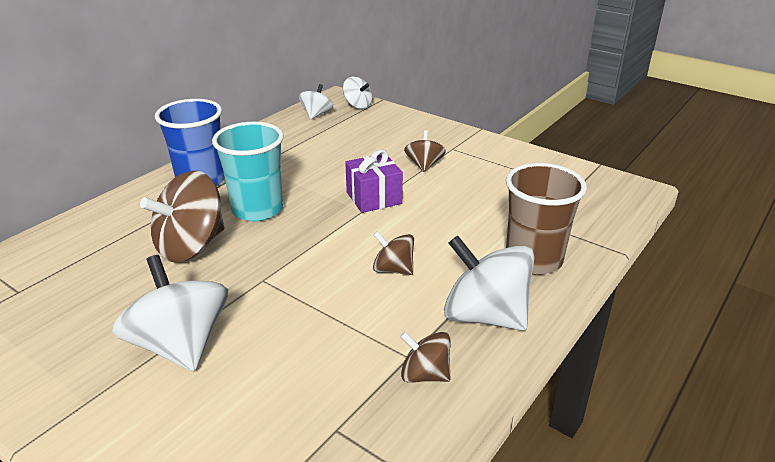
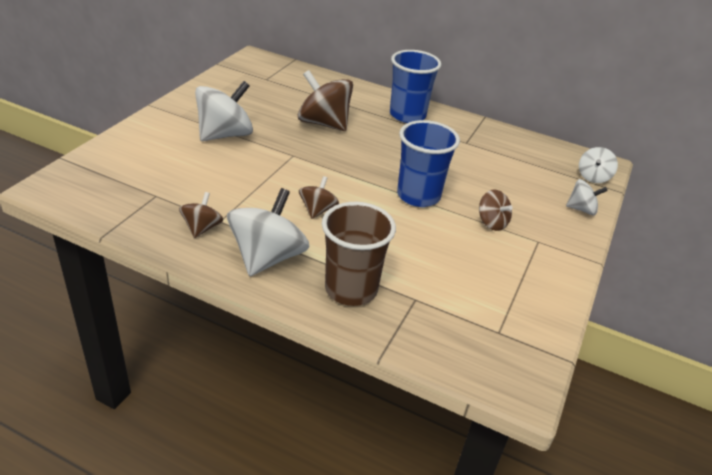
camera: 75 degrees right, 5 degrees up
(257, 209) = (378, 143): turquoise cup -> none
(316, 114) = (555, 155): white spinning top -> white spinning top (581, 209)
(374, 198) = (418, 196): purple gift -> blue cup
(424, 165) = (492, 222): brown spinning top -> brown spinning top turned 60 degrees clockwise

